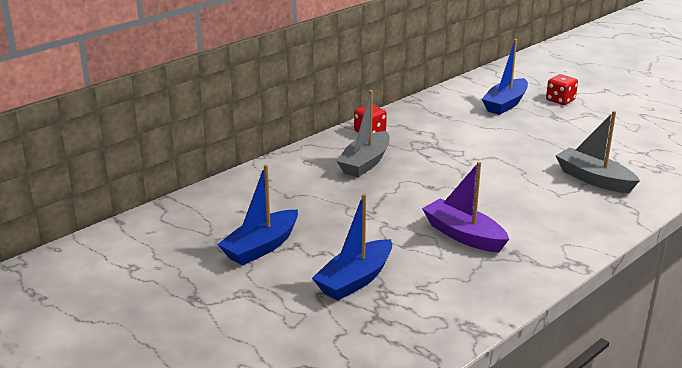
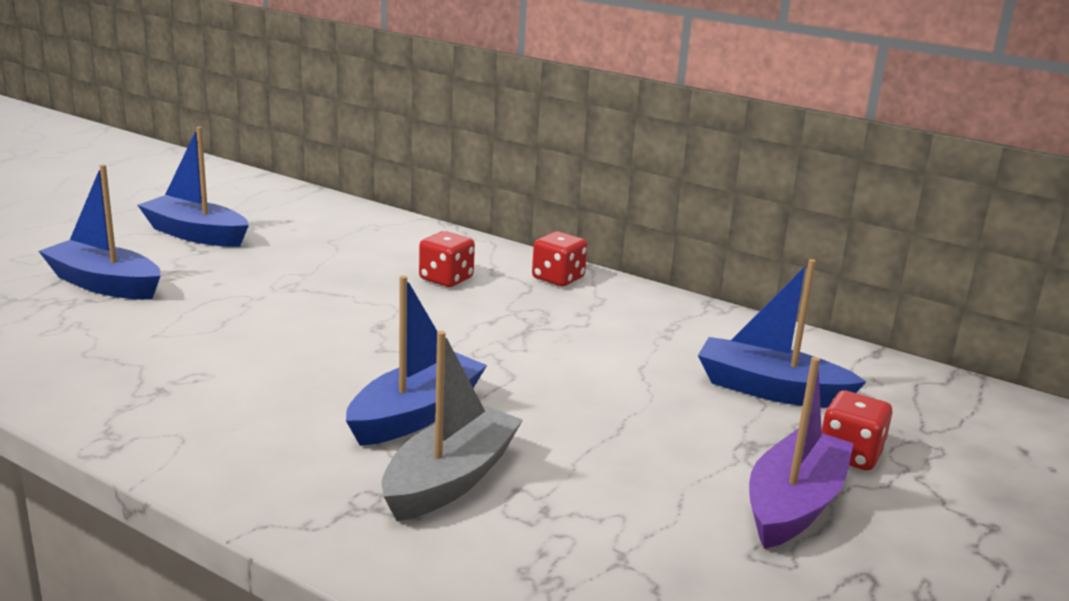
camera: 75 degrees right, 5 degrees down
(365, 163) = (446, 279): grey boat -> red dice
(463, 235) = (218, 350): purple boat -> purple boat (794, 505)
(536, 183) = (416, 414): none -> blue boat

